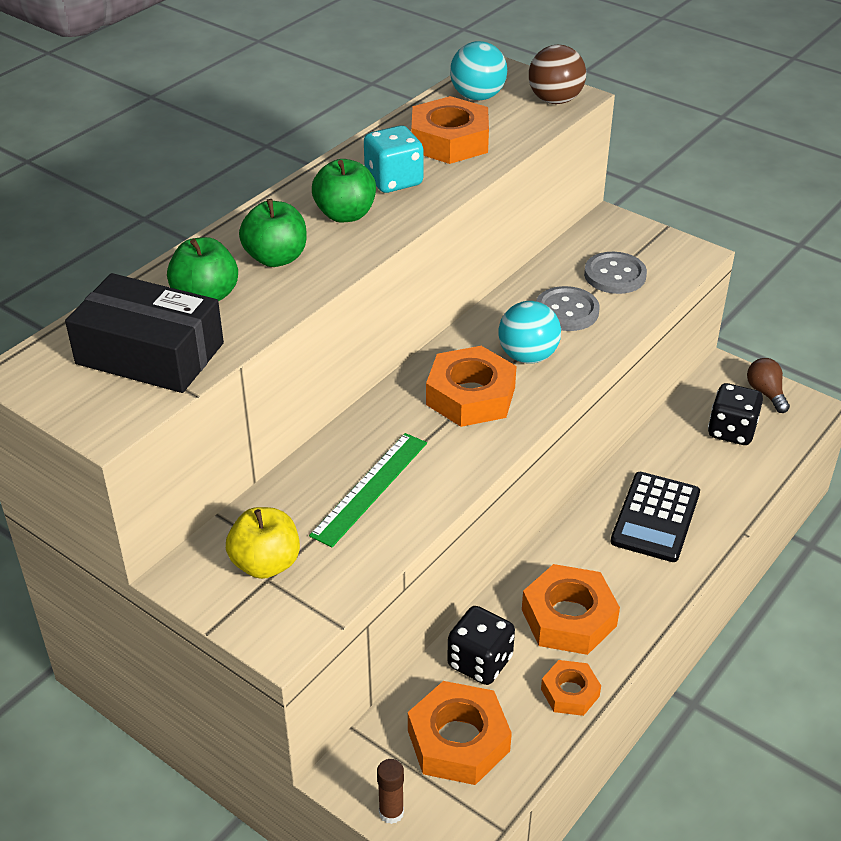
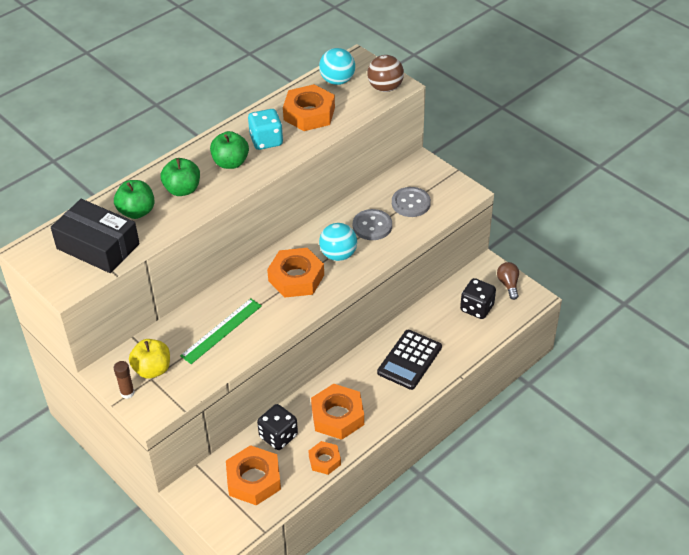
camera: 10 degrees right, 5 degrees up
(391, 812) = (206, 514): brown glue stick -> brown glue stick (127, 393)

